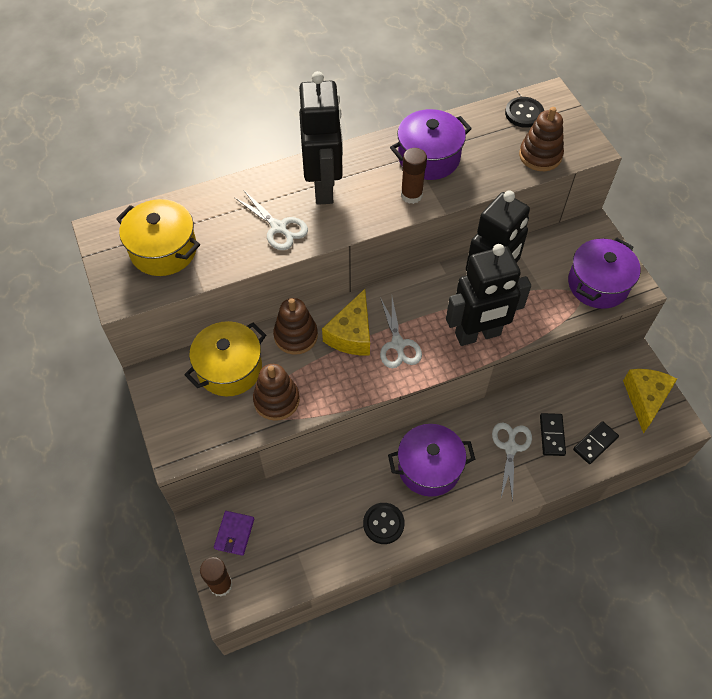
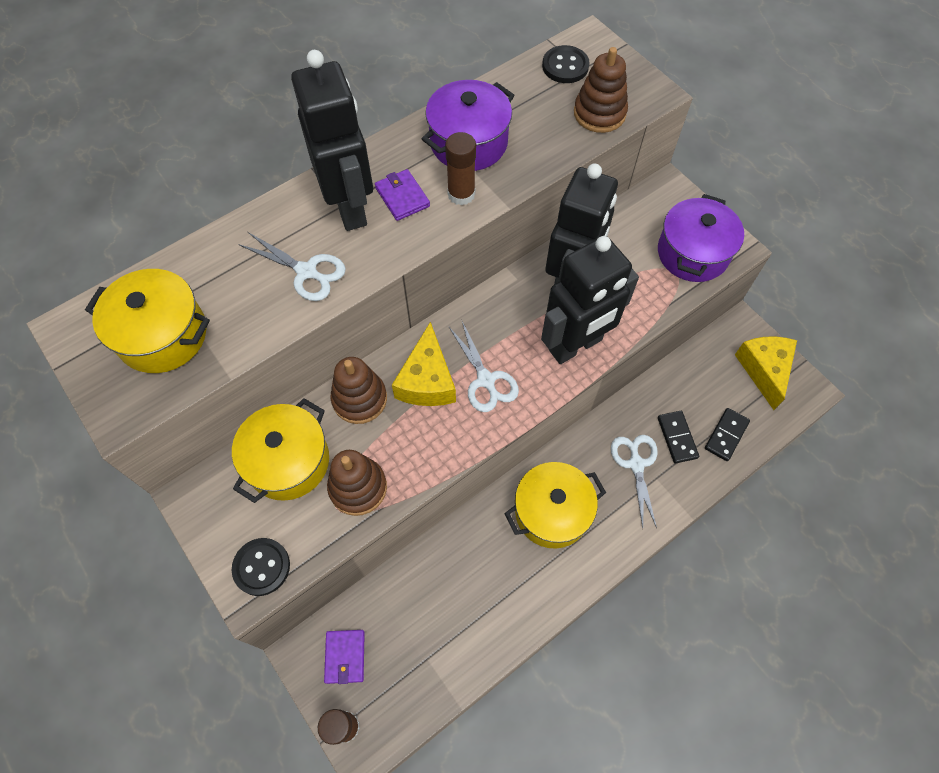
camera: 15 degrees left, 5 degrees up
(365, 188) = (402, 197): none -> purple wallet
(383, 524) = (518, 595): black button -> black button (261, 567)
(429, 467) = (552, 512): purple pot -> yellow pot

